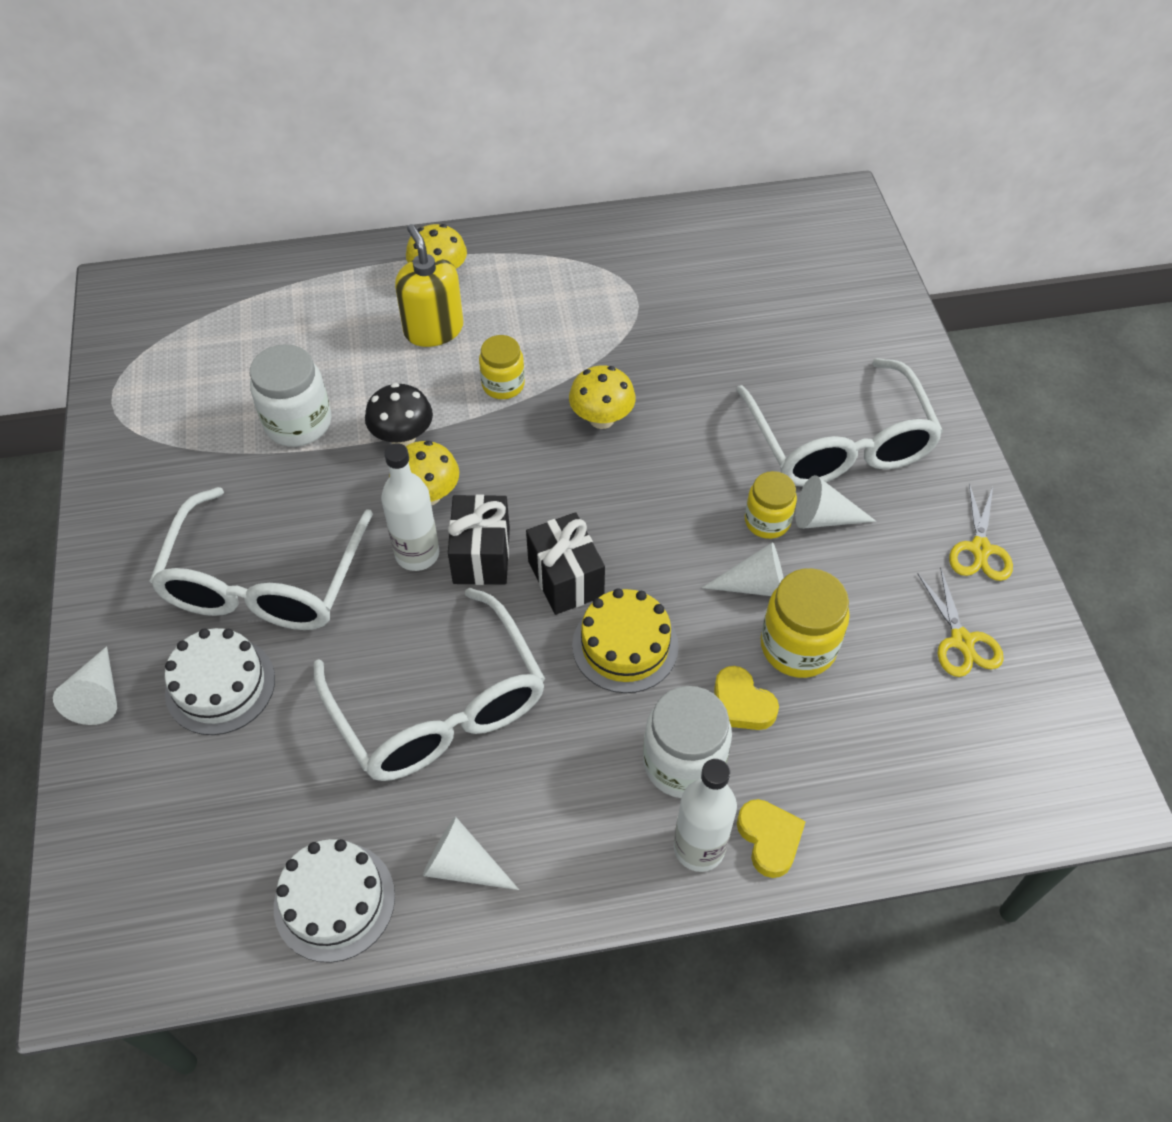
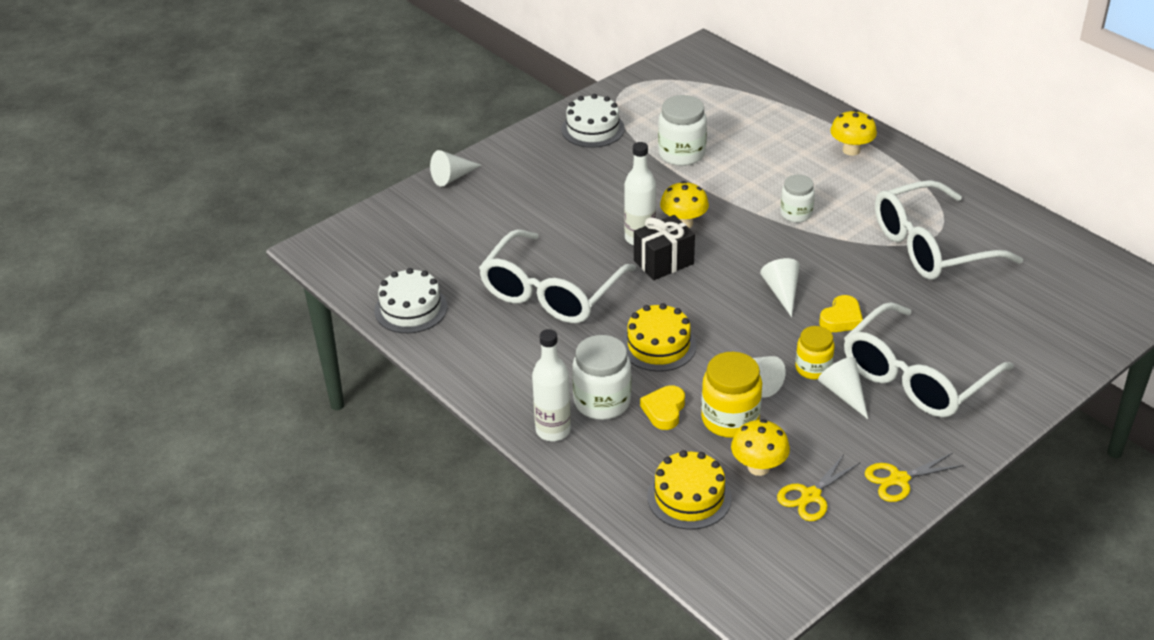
camera: 60 degrees right, 15 degrees down
(220, 685) = (494, 212): white cake -> white cake (593, 129)
(264, 582) = (567, 195): white glasses -> white glasses (930, 247)
(403, 437) = (713, 195): black mushroom -> none
(433, 329) = (806, 168): yellow soap dispenser -> none
(463, 865) = (466, 344): white cone -> white cone (782, 292)
(503, 385) = (796, 214): yellow jar -> white jar
(566, 578) = (681, 301): black gift -> none
(601, 419) = (815, 264): yellow mushroom -> yellow mushroom (758, 467)
(769, 839) = (583, 458): yellow heart -> yellow heart (841, 319)
(899, 761) = (689, 497): none -> yellow cake

